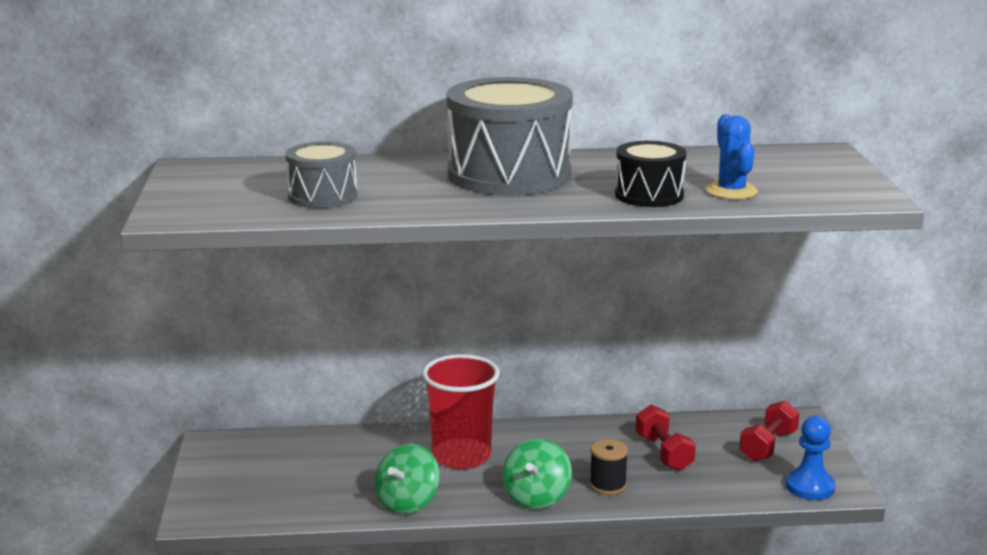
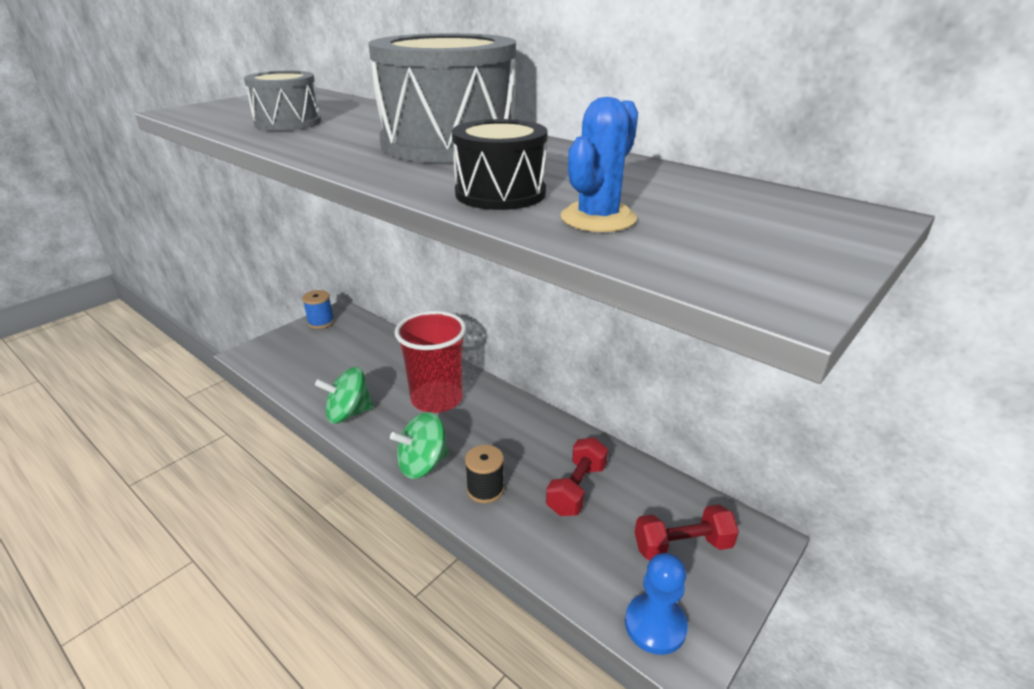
camera: 45 degrees right, 10 degrees up
(211, 459) = (321, 322): none -> blue spool

